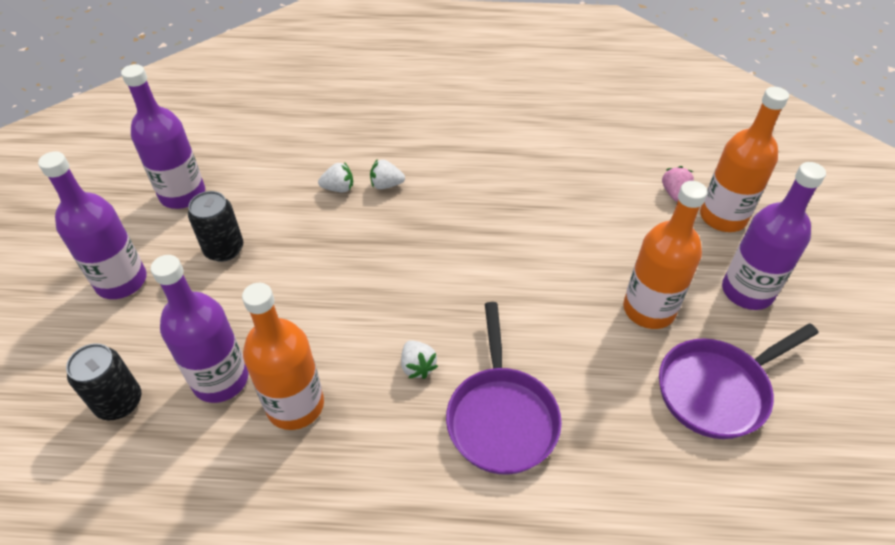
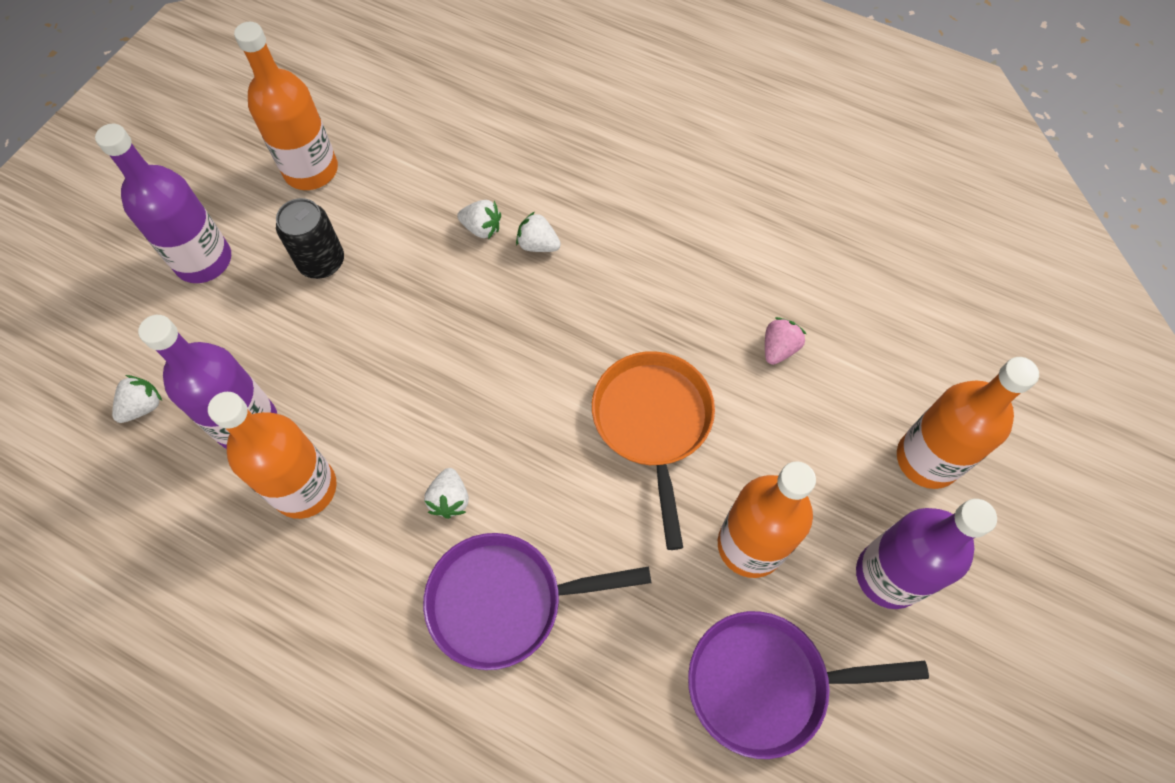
camera: 25 degrees right, 15 degrees up
(119, 402) = (143, 406): black can -> white strawberry
(182, 194) = (311, 170): purple bottle -> orange bottle
(501, 417) = (504, 601): purple pan -> purple pan turned 60 degrees clockwise
(535, 262) = (653, 423): none -> orange pan
(674, 193) = (885, 398): pink strawberry -> pink strawberry (779, 348)

